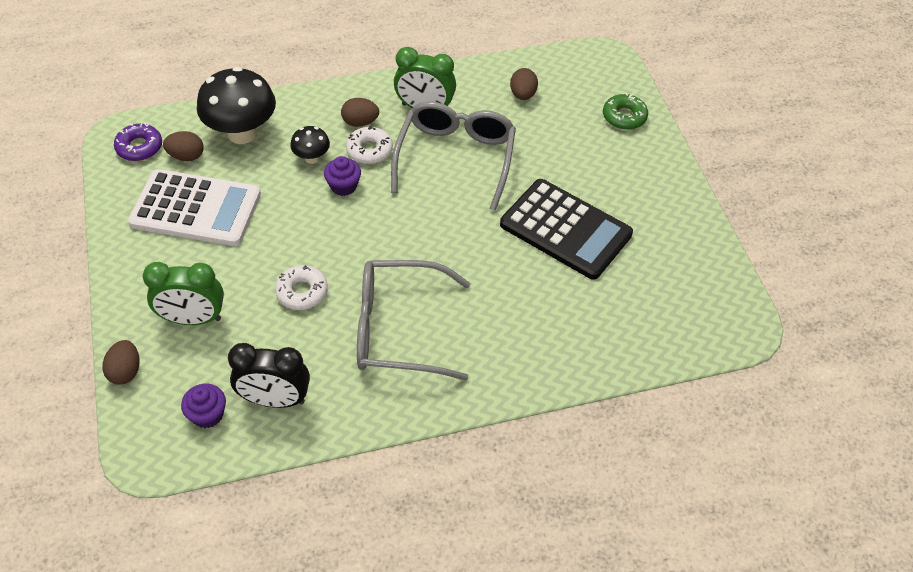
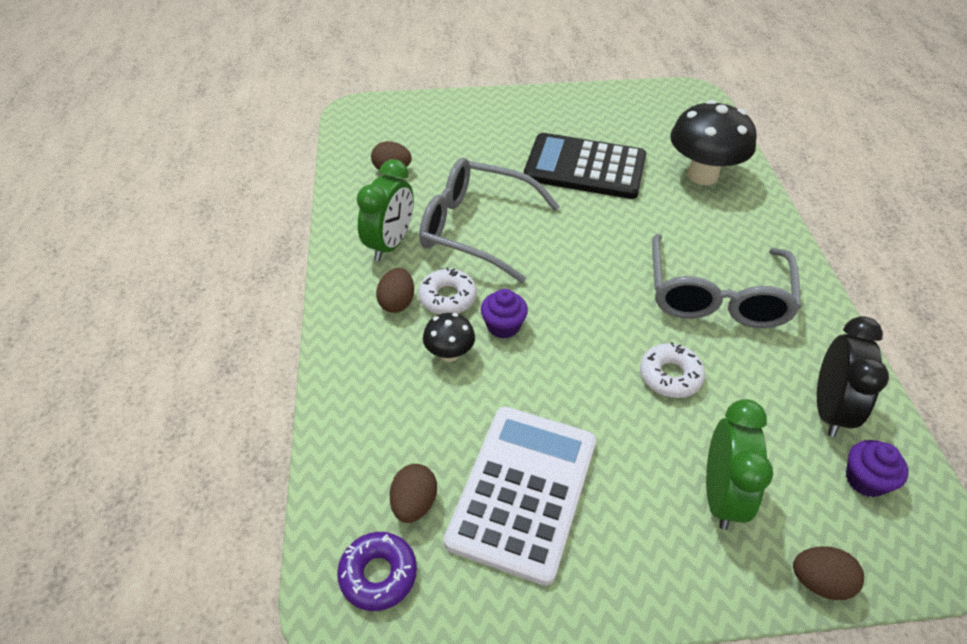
camera: 80 degrees left, 5 degrees down
(242, 133) = (383, 430): black mushroom -> black mushroom (702, 175)
(565, 229) = (585, 167): black calculator -> black calculator turned 120 degrees counterclockwise
(624, 117) = (443, 112): green donut -> none

